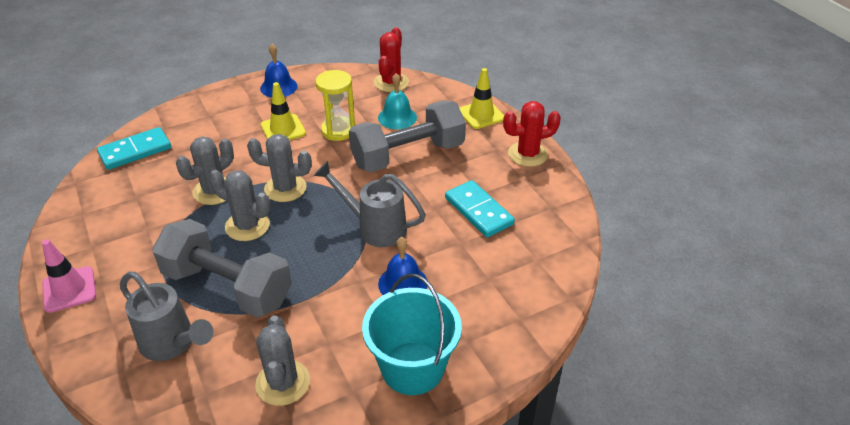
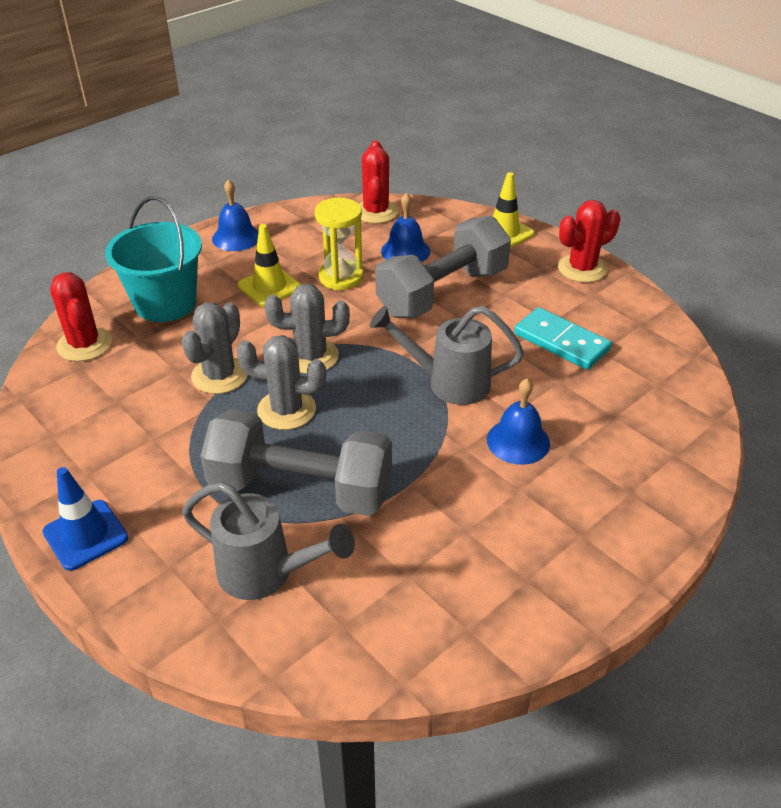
camera: 15 degrees left, 0 degrees up
(69, 289) = (85, 535): pink traffic cone -> blue traffic cone
(135, 151) = (84, 344): turquoise domino -> red cactus
(283, 383) = (436, 589): grey cactus -> none
(397, 117) = (405, 251): turquoise bell -> blue bell
(412, 368) = (583, 537): turquoise bucket -> turquoise bucket (165, 303)

